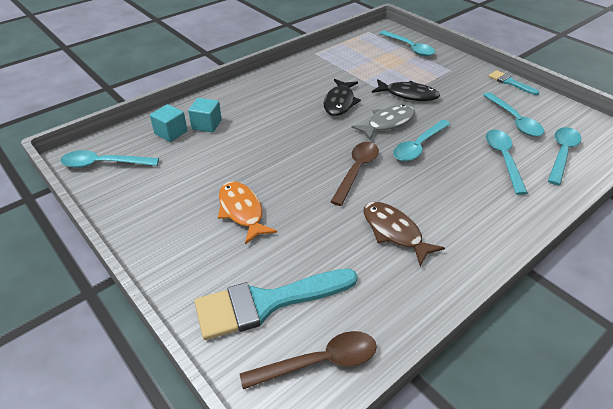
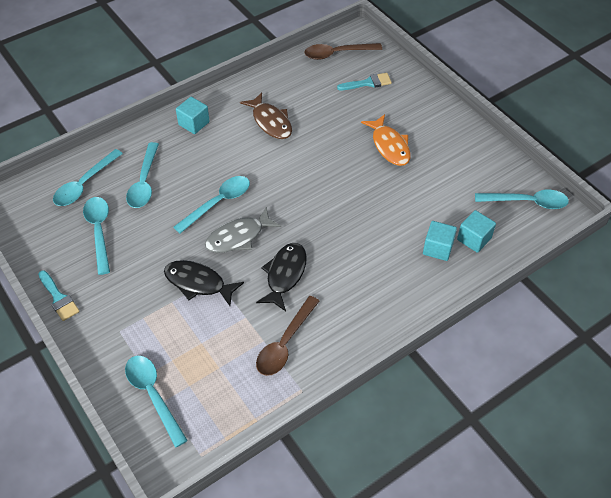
camera: 175 degrees left, 10 degrees up
(266, 303) = (368, 83): turquoise brush -> turquoise brush, size x0.51
(357, 170) = (286, 179): brown spoon -> brown spoon (284, 343)
(490, 223) = (194, 123): none -> turquoise cube

